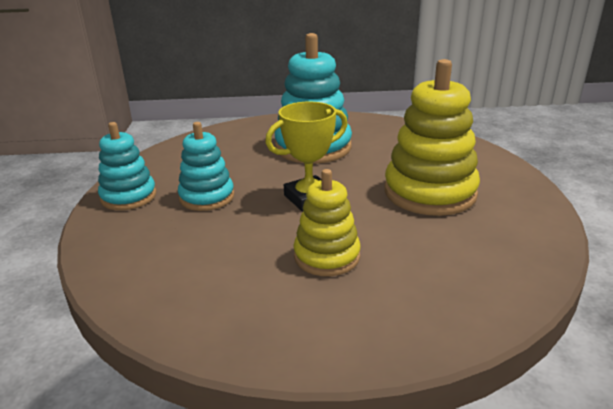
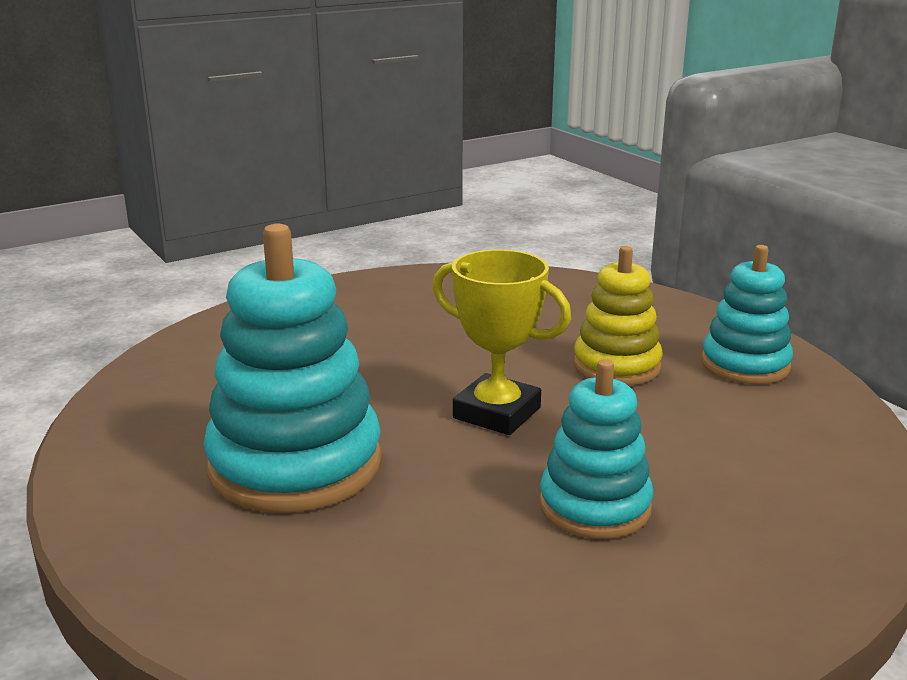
camera: 120 degrees left, 5 degrees down
(128, 197) = (699, 603): turquoise stacking toy -> turquoise stacking toy (745, 364)
(429, 192) = (394, 337): yellow stacking toy -> none

